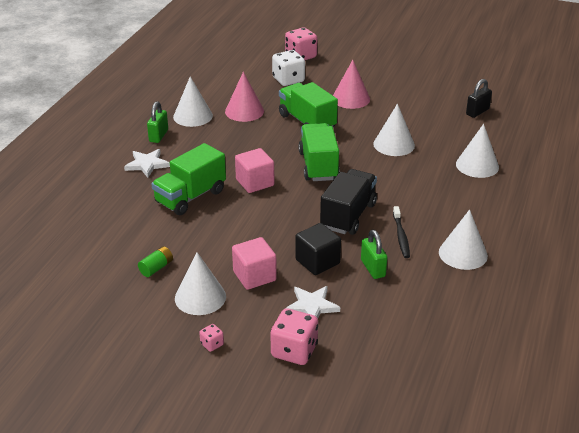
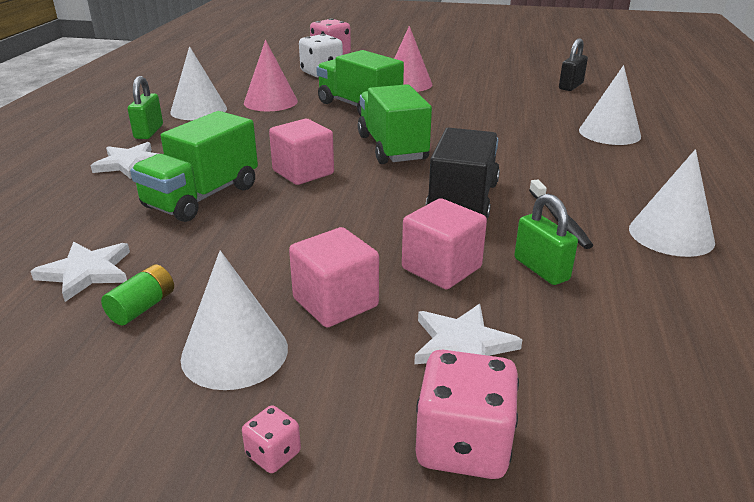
camera: 10 degrees left, 5 degrees down
(127, 244) = (87, 272): none -> white star
(317, 261) = (441, 268): black cube -> pink cube
(394, 144) = (485, 120): white cone -> none

